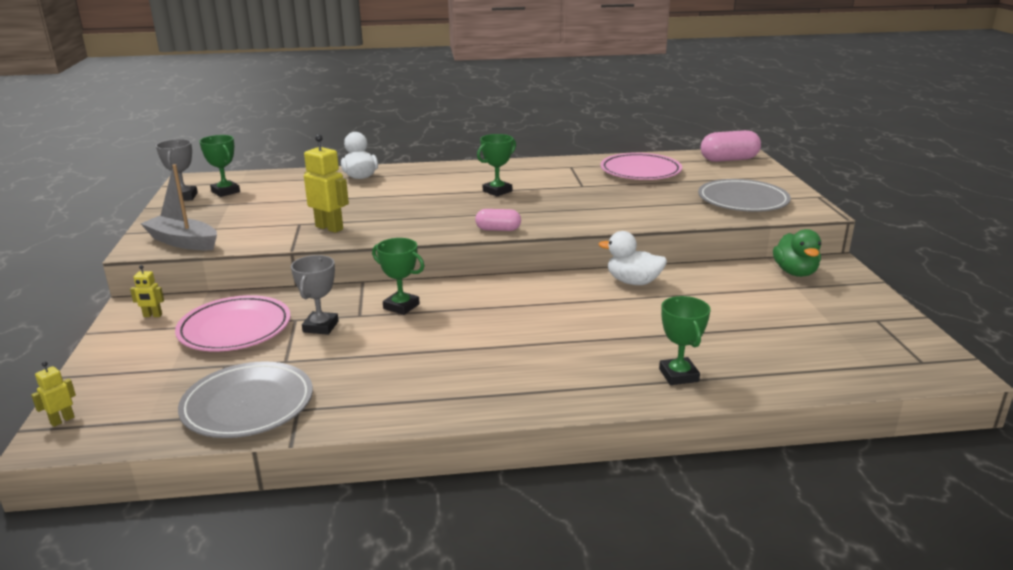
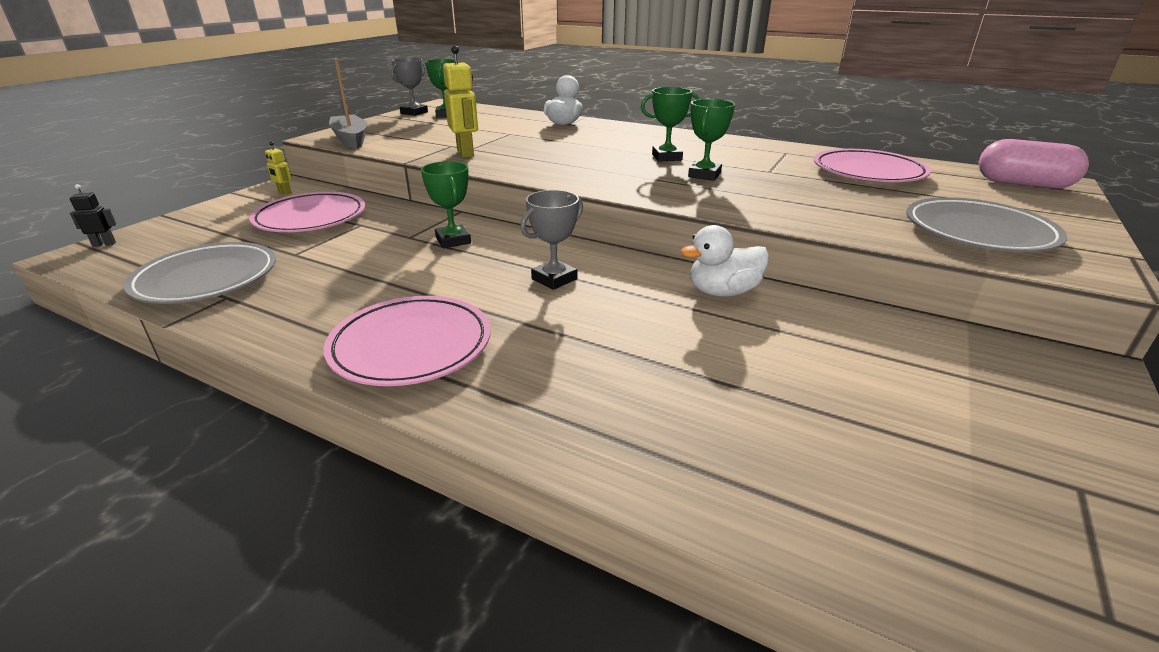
camera: 35 degrees right, 5 degrees up
(62, 420) = (104, 244): yellow robot -> black robot
(320, 327) = (366, 236): grey trophy -> grey trophy (554, 279)
(498, 229) = (606, 188): pink capsule -> none
(502, 383) = (411, 346): none -> pink plate
(633, 282) = (723, 292): white duck -> white duck turned 75 degrees counterclockwise
(678, 375) = (612, 427): green trophy -> green trophy (704, 175)
(795, 272) = (993, 356): green duck -> none

